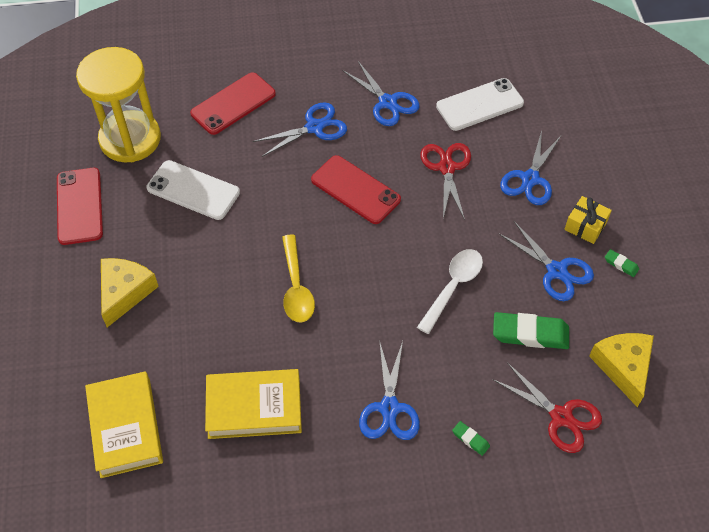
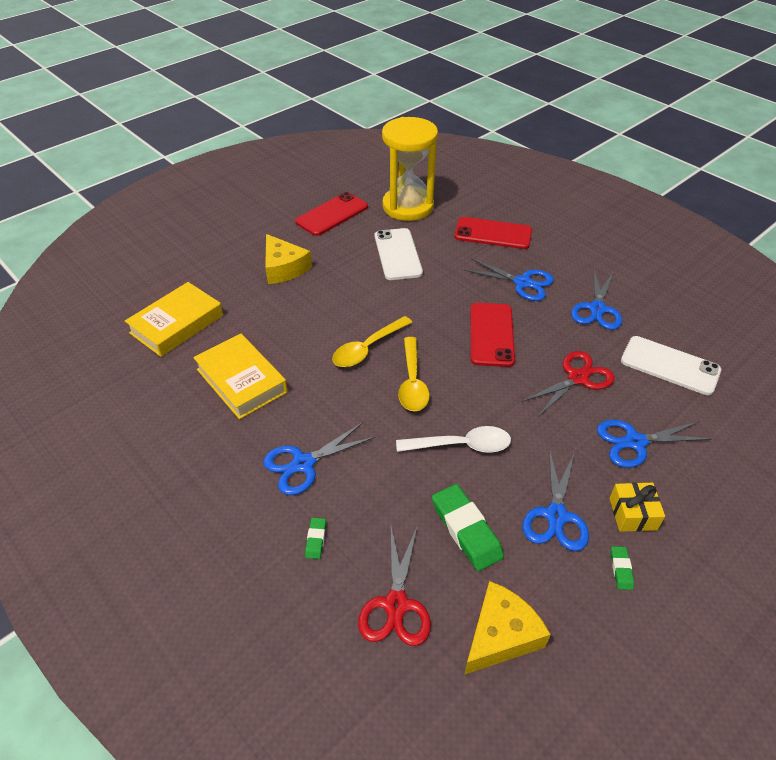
camera: 55 degrees right, 10 degrees down
(125, 292) = (283, 268): yellow cheese -> yellow cheese turned 75 degrees clockwise
(363, 278) = (412, 382): none -> yellow spoon

